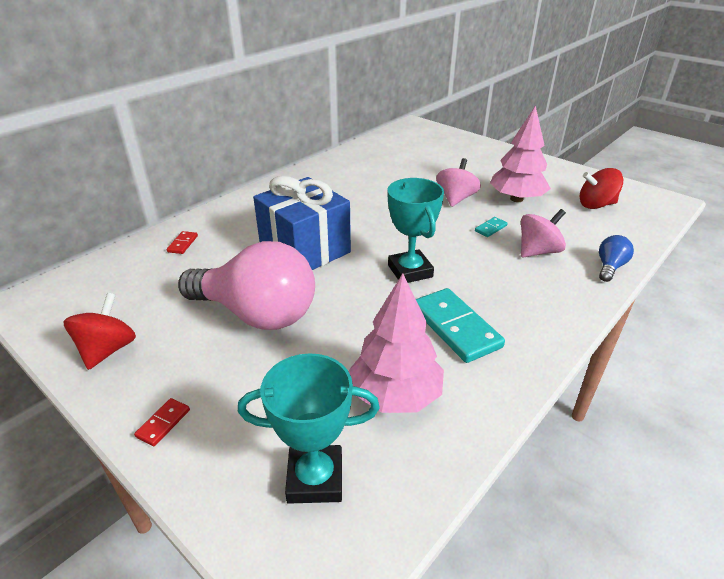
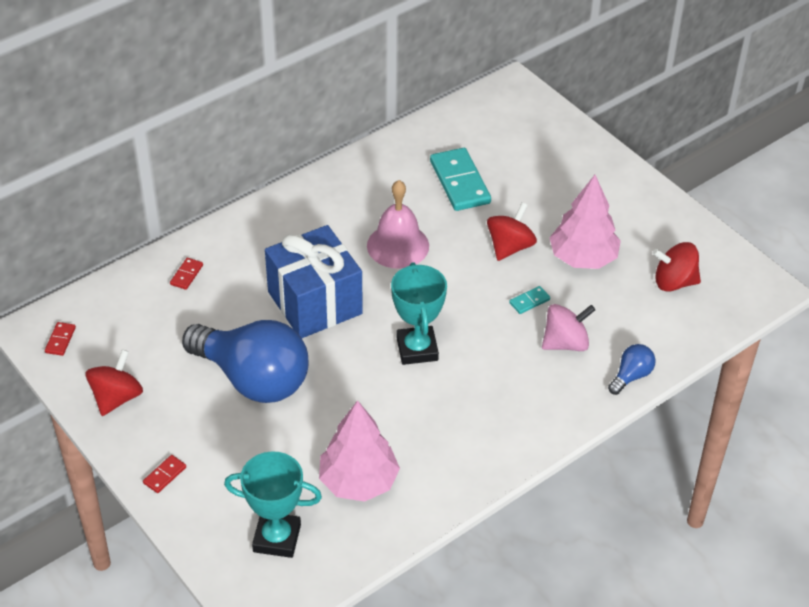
camera: 10 degrees right, 10 degrees up
(50, 307) = (60, 340): none -> red domino
(257, 314) = (253, 379): pink light bulb -> blue light bulb
(365, 207) = (398, 245): none -> pink bell
(455, 327) = (436, 424): turquoise domino -> turquoise domino (459, 182)
(456, 199) = (510, 247): pink spinning top -> red spinning top

